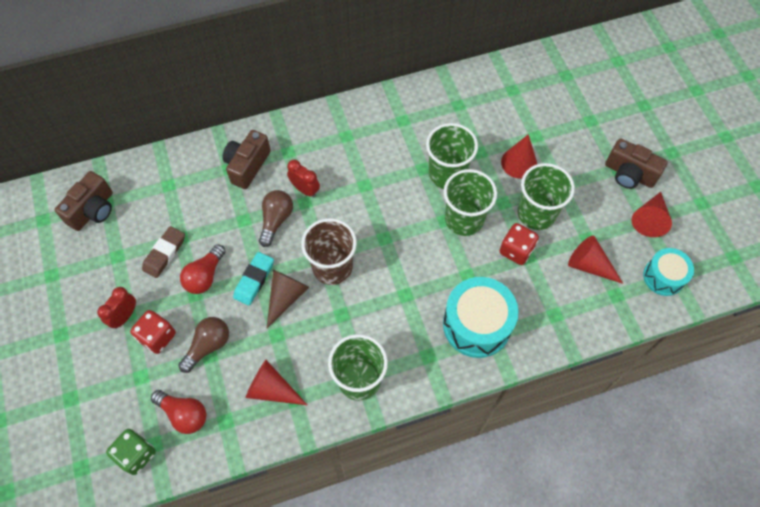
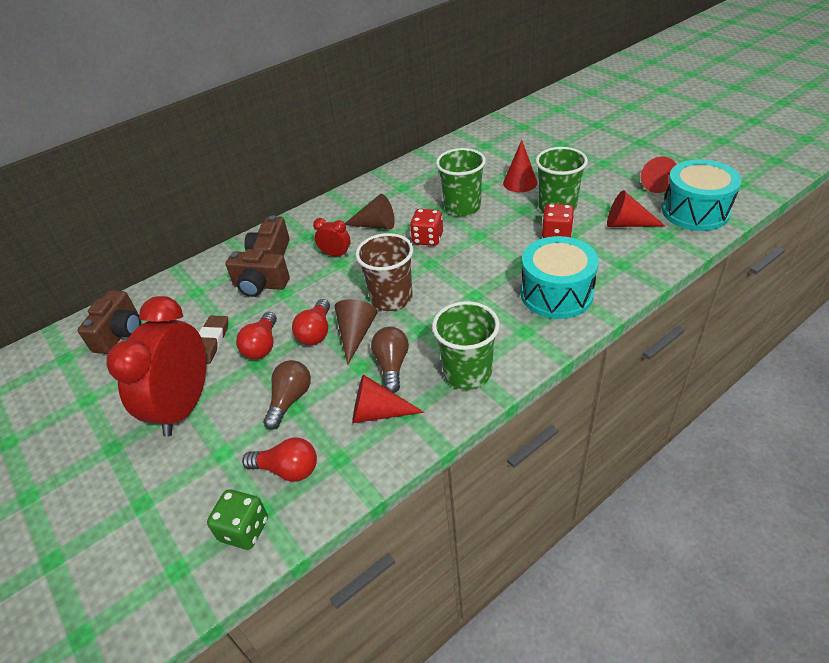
camera: 15 degrees left, 20 degrees down
(124, 316) = (184, 406): red clock -> red clock, size x2.26
(157, 337) = (229, 411): red dice -> red dice (427, 239)
(254, 280) = (316, 332): turquoise eraser -> red light bulb
(276, 220) = (317, 283): brown light bulb -> brown light bulb (392, 365)
(355, 165) = (375, 225): none -> brown cone
(464, 219) = (496, 229): green cup -> none
(629, 174) = (616, 163): brown camera -> brown camera (260, 285)
(663, 277) = (695, 211): turquoise drum -> turquoise drum, size x1.63

